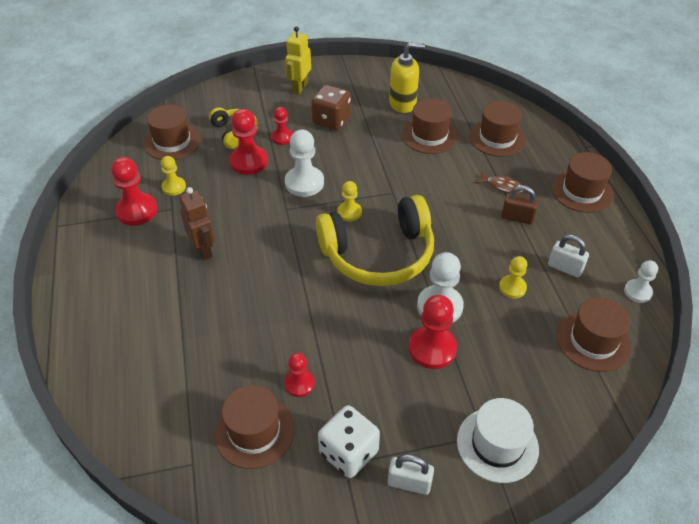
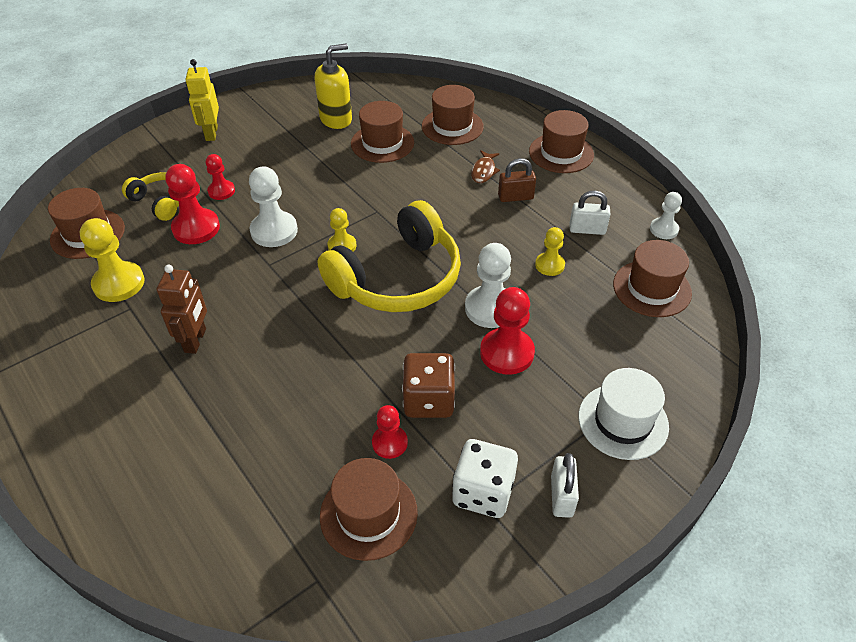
camera: 25 degrees left, 0 degrees up
(137, 211) = (86, 325): red pawn -> none
(174, 187) = (119, 283): yellow pawn -> yellow pawn, size x1.66
(203, 250) = (196, 340): brown robot -> brown robot turned 60 degrees clockwise
(331, 120) = (267, 157): brown dice -> brown dice (428, 400)
(409, 483) = (561, 496): white padlock -> white padlock turned 75 degrees counterclockwise
(502, 186) = (484, 171): brown fish -> brown fish turned 105 degrees clockwise

